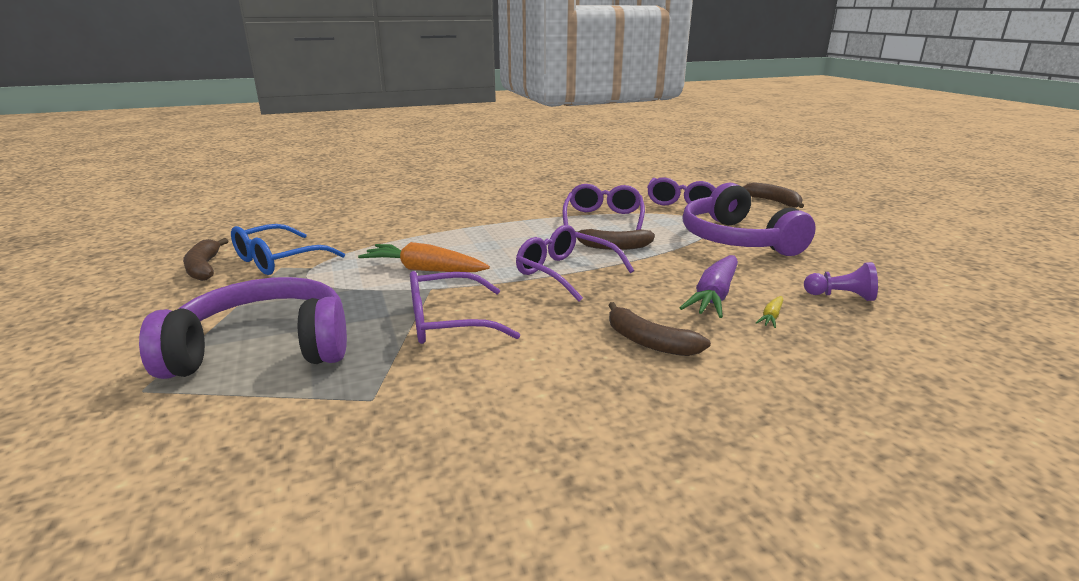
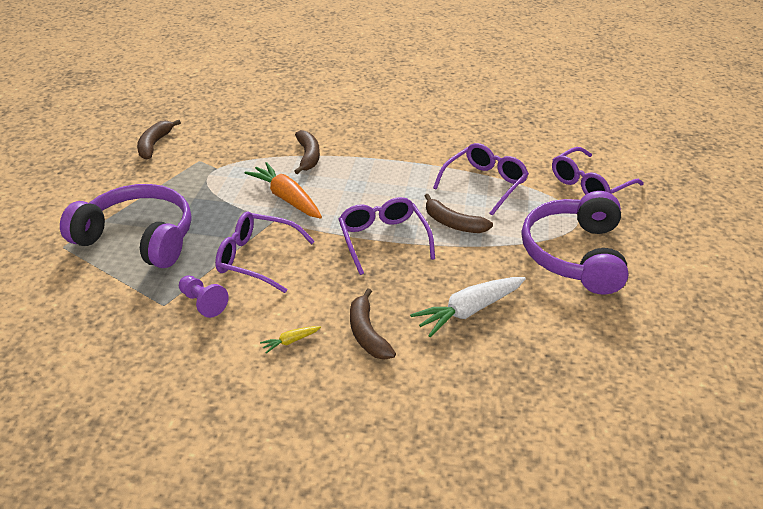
camera: 30 degrees right, 15 degrees up
(278, 260) = (202, 152): blue glasses -> none
(714, 296) = (469, 311): purple carrot -> white carrot
(771, 317) = (486, 350): yellow carrot -> yellow carrot (290, 341)
(773, 202) = (687, 214): brown banana -> brown banana (308, 156)
(840, 296) = (576, 355): purple pawn -> purple pawn (203, 303)

